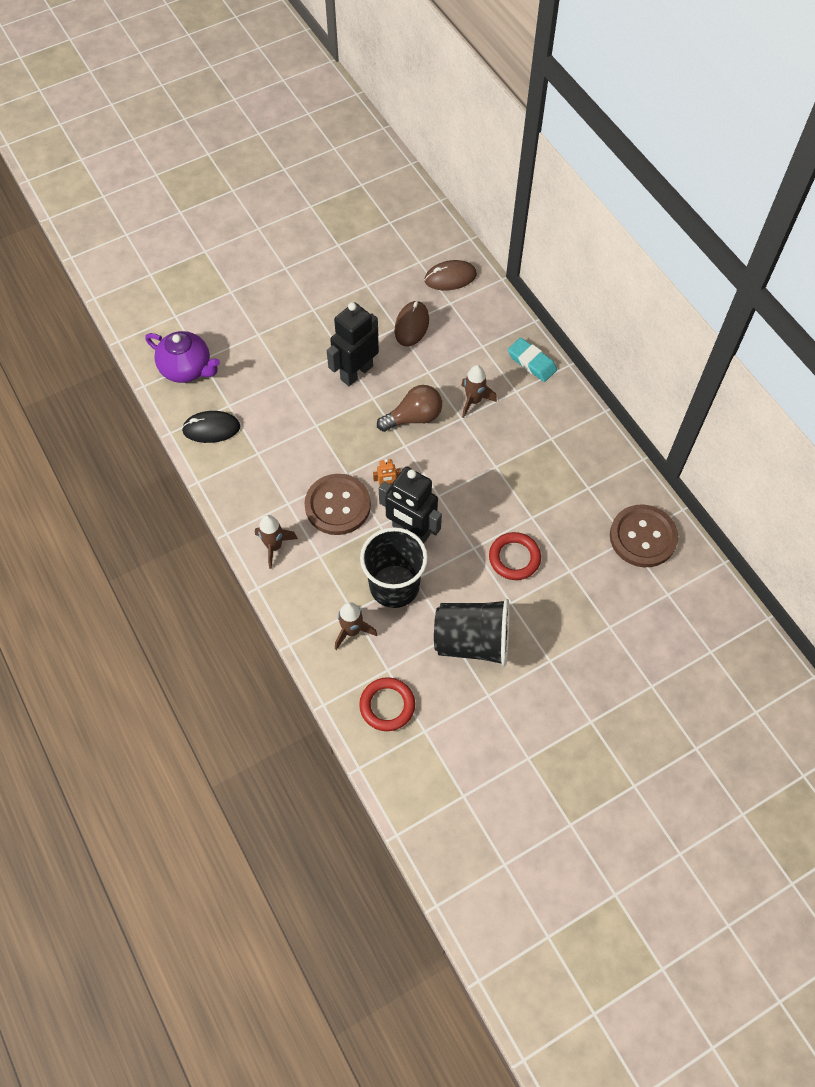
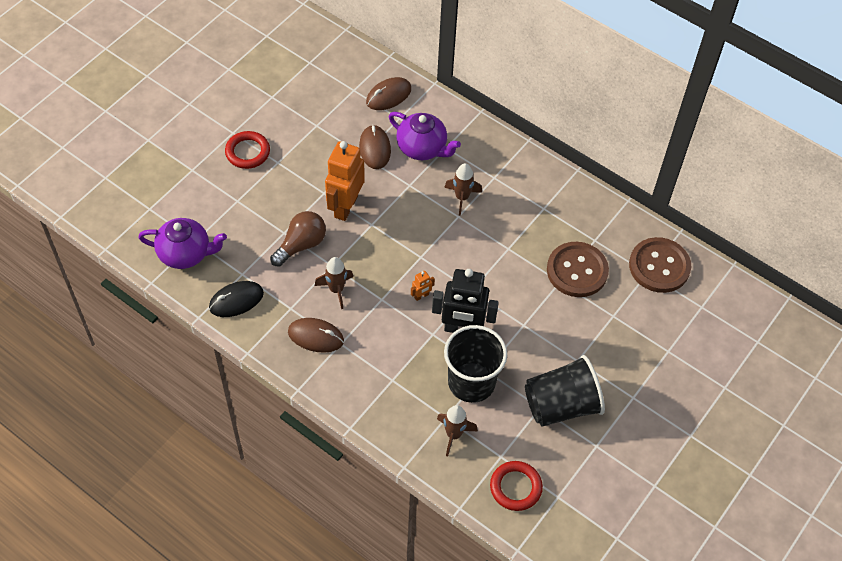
camera: 25 degrees left, 5 degrees down
(267, 488) = (315, 336): none -> brown mouse
(274, 546) = (347, 386): brown rocket -> brown rocket (336, 290)
(337, 505) = (387, 330): brown button -> brown button (577, 271)
(356, 372) = (345, 206): black robot -> orange robot
(414, 417) = (416, 229): brown light bulb -> brown light bulb (301, 245)
(458, 340) = (422, 148): none -> purple teapot
(514, 558) = (562, 321): red ring -> red ring (247, 152)
(531, 362) = (495, 148): turquoise eraser -> none

